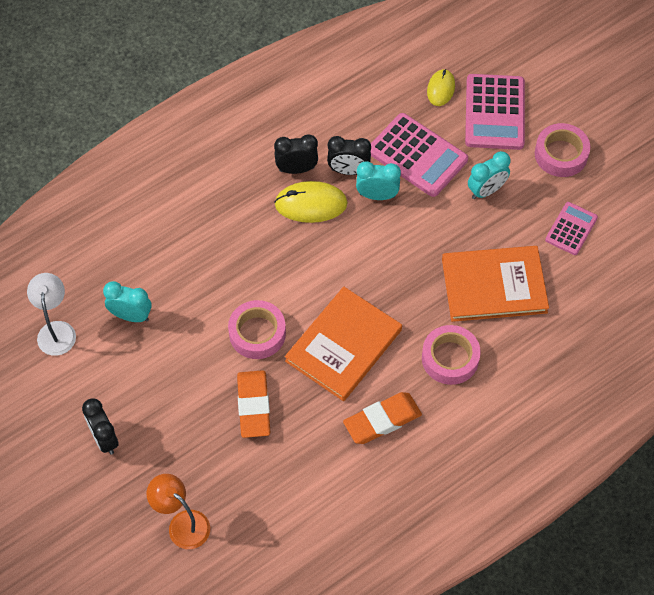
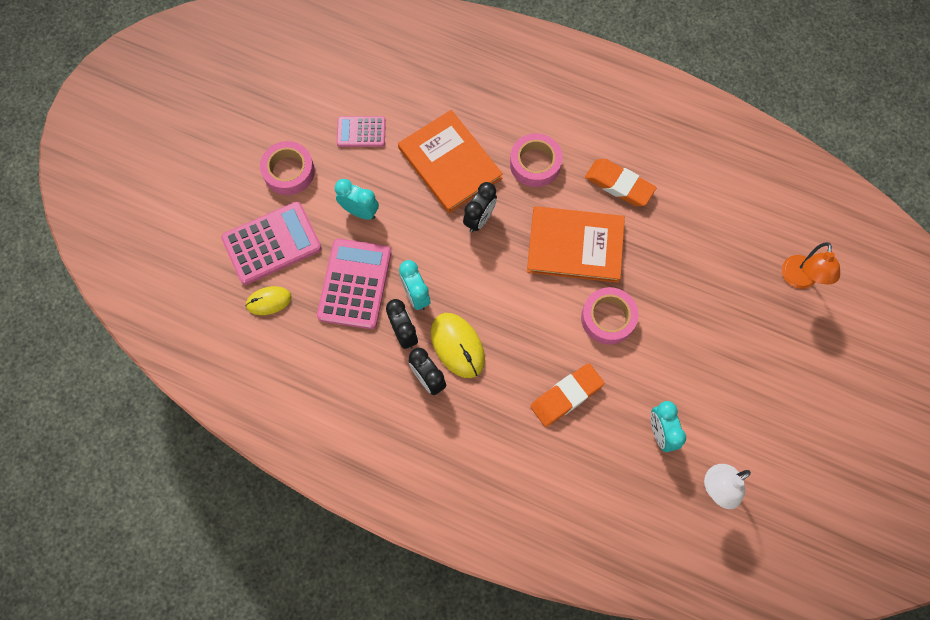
camera: 120 degrees left, 10 degrees up
(104, 439) = (778, 382): black clock -> black clock (479, 219)
(253, 406) = (671, 284): orange eraser -> orange eraser (566, 396)

